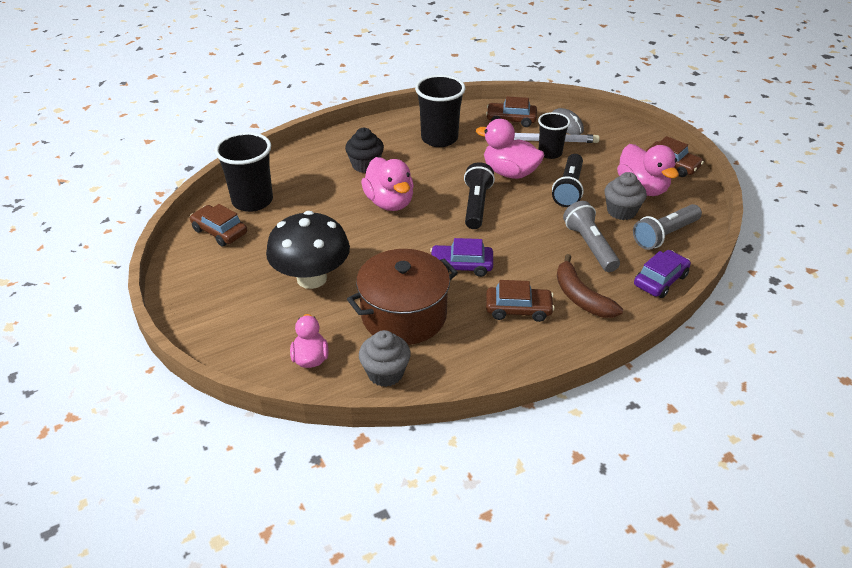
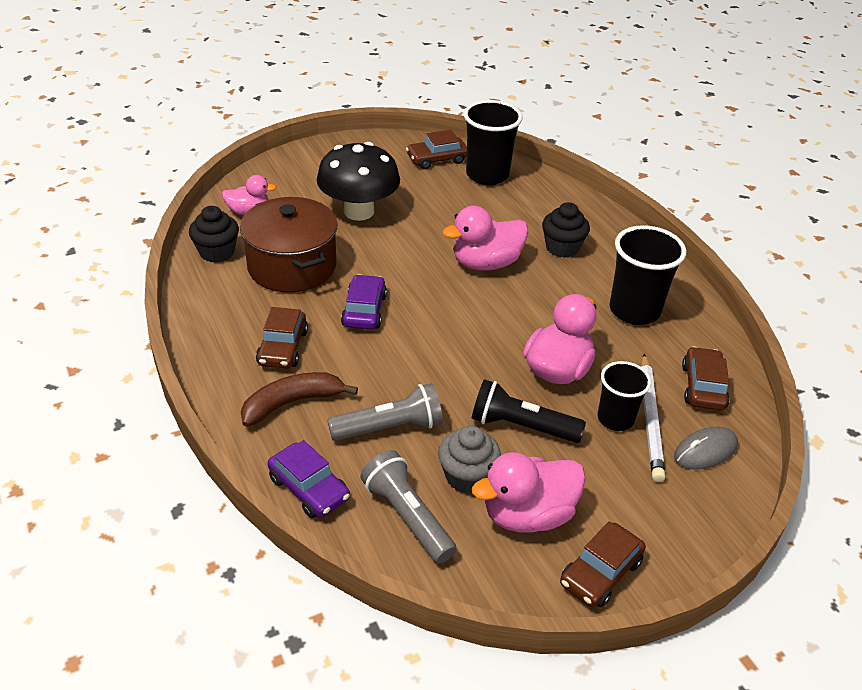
camera: 90 degrees right, 0 degrees up
(219, 231) = (436, 159): brown car -> brown car turned 150 degrees counterclockwise
(385, 373) = (217, 252): grey cupcake -> black cupcake
(476, 205) = (480, 332): black flashlight -> none

